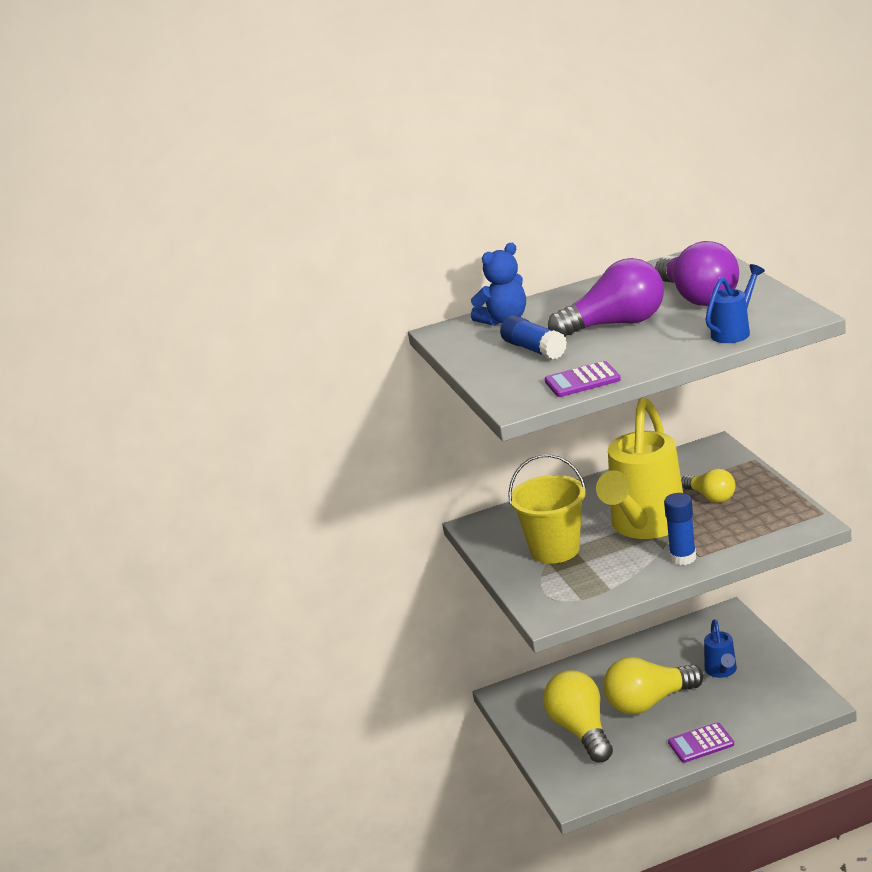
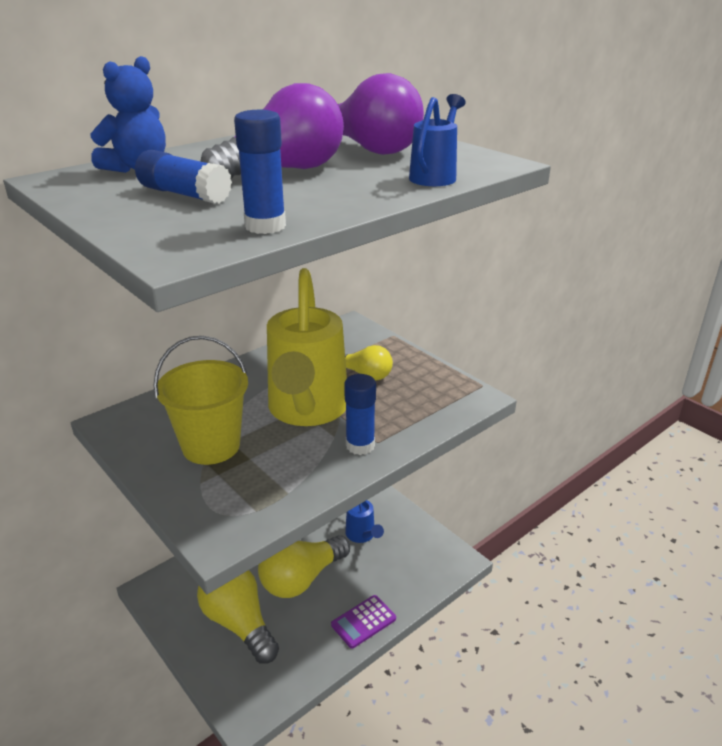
camera: 25 degrees left, 5 degrees up
(582, 380) = (265, 226): purple calculator -> blue glue stick

